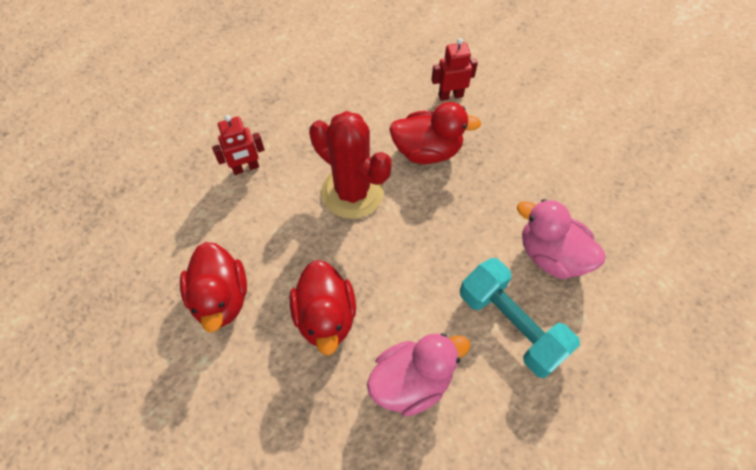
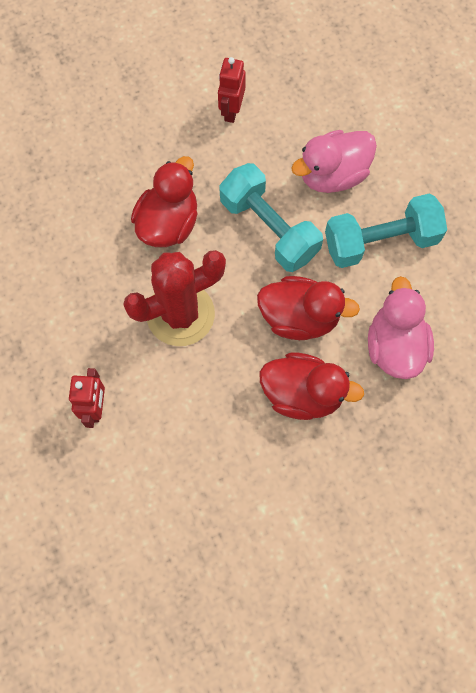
camera: 65 degrees left, 10 degrees up
(221, 298) = (238, 484): red duck -> red duck (299, 317)
(450, 95) = (112, 169): red robot -> red robot (231, 111)
(467, 225) = (269, 228): none -> turquoise dumbbell

